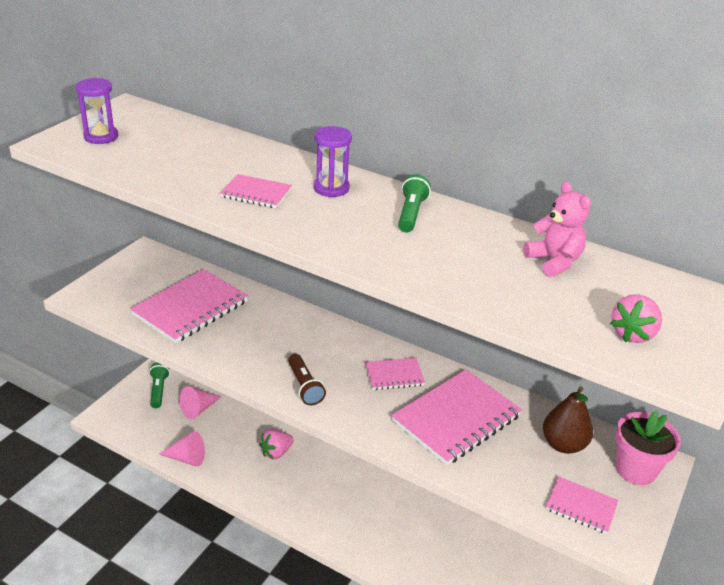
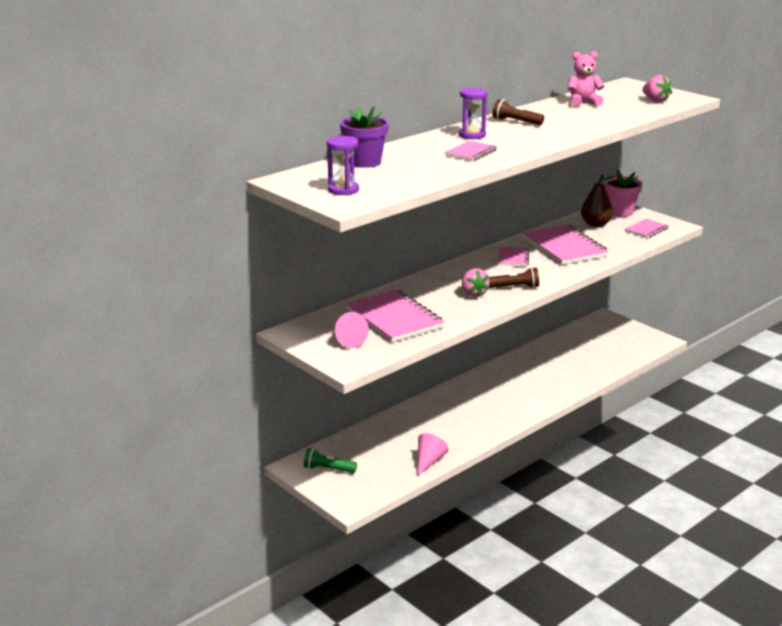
camera: 70 degrees left, 10 degrees down
(197, 137) = (364, 162): none -> purple flower pot
(198, 409) = (366, 449): pink cone -> pink cone (347, 340)
(276, 452) = (440, 417): pink strawberry -> pink strawberry (473, 293)
(411, 214) = (516, 122): green flashlight -> brown flashlight

